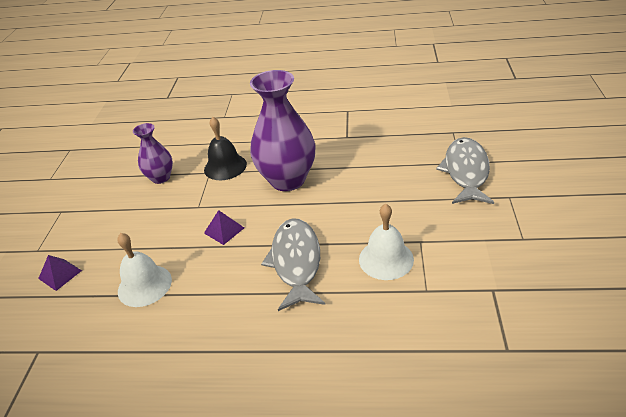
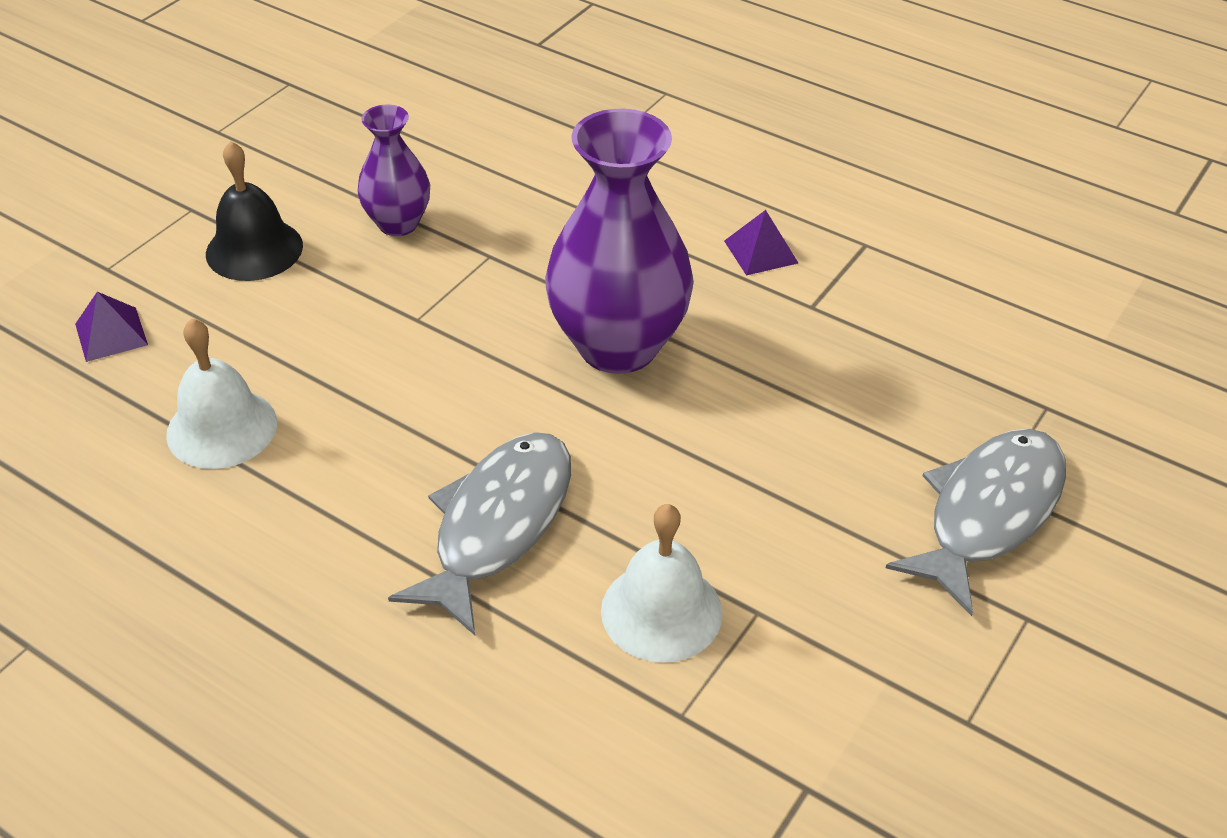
camera: 25 degrees right, 5 degrees up
(224, 230) = (425, 392): purple pyramid -> purple pyramid (760, 251)
(225, 166) = (527, 257): black bell -> black bell (254, 249)

